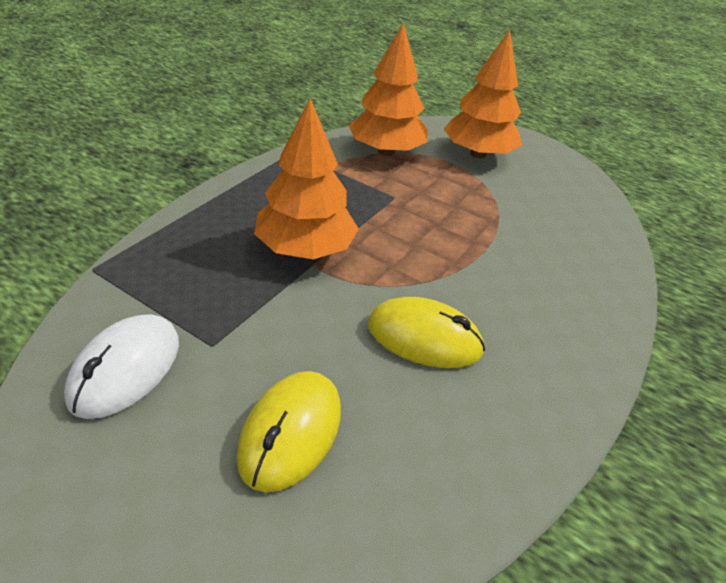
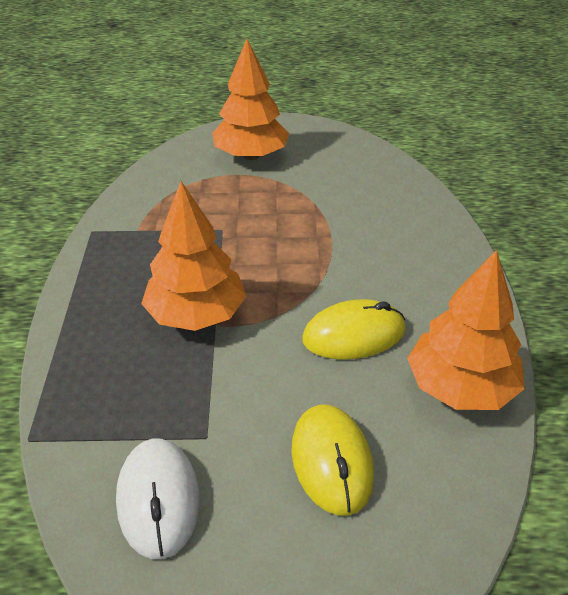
camera: 30 degrees left, 0 degrees up
(386, 151) = (174, 189): orange tree -> orange tree (461, 387)

